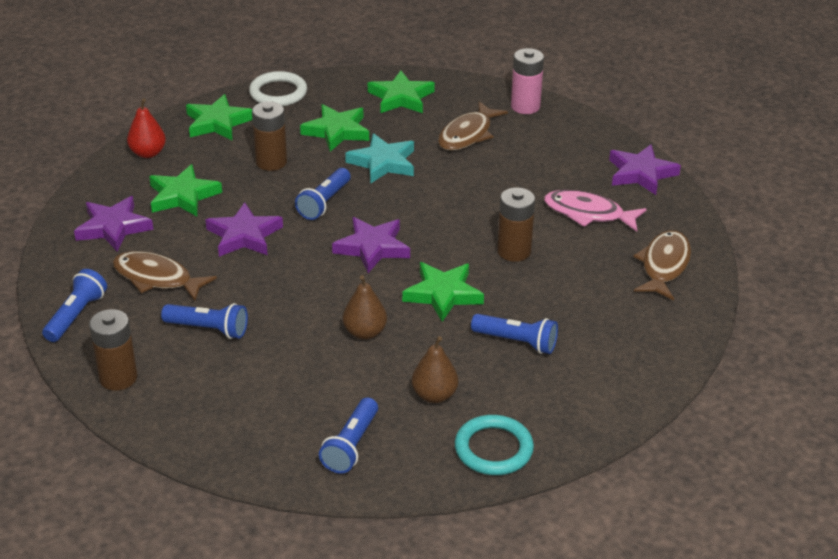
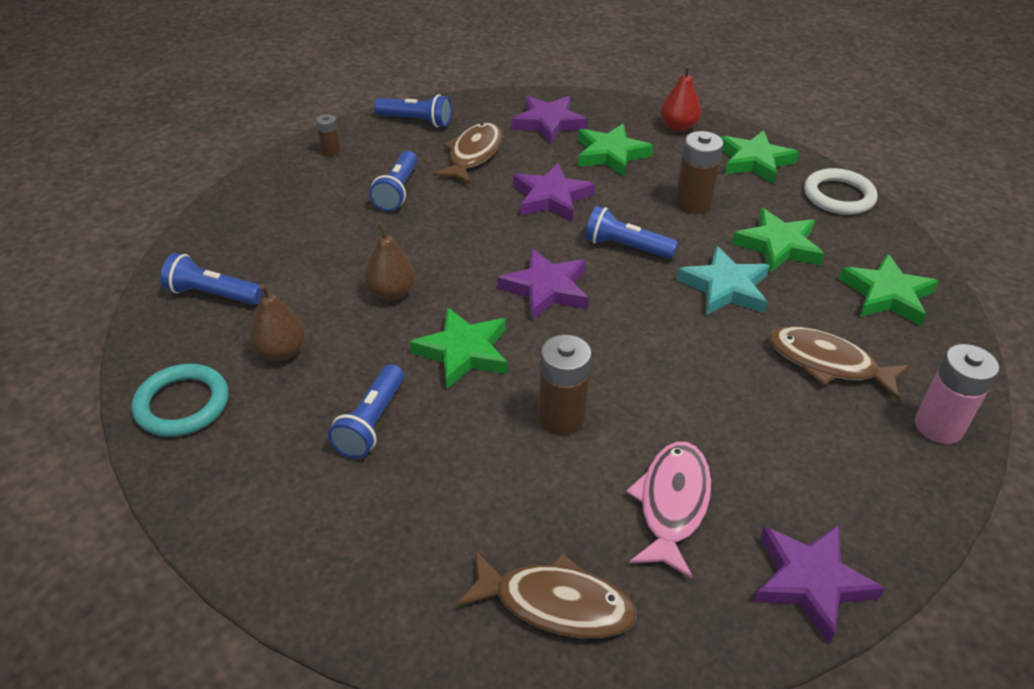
camera: 85 degrees right, 5 degrees up
(118, 378) = (330, 151): brown battery -> brown battery, size x0.55

